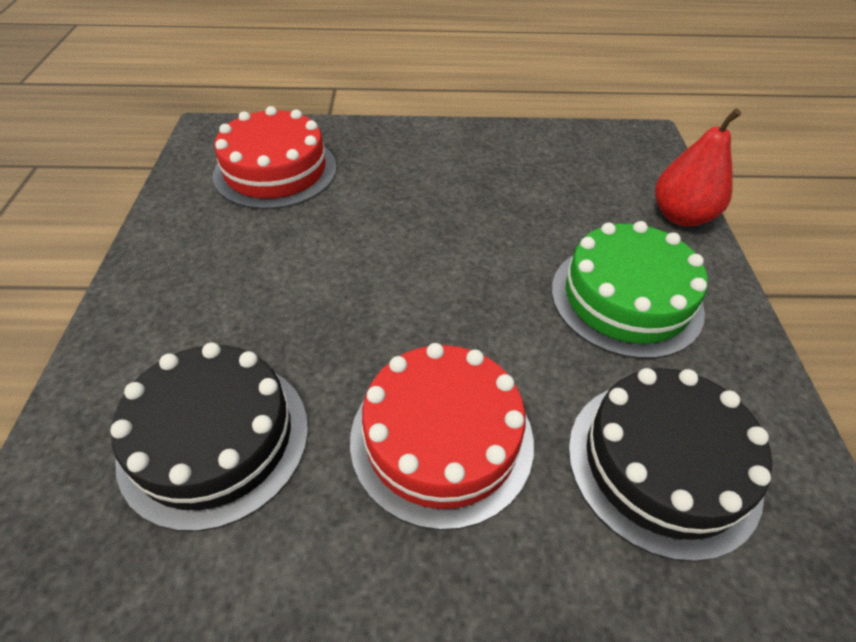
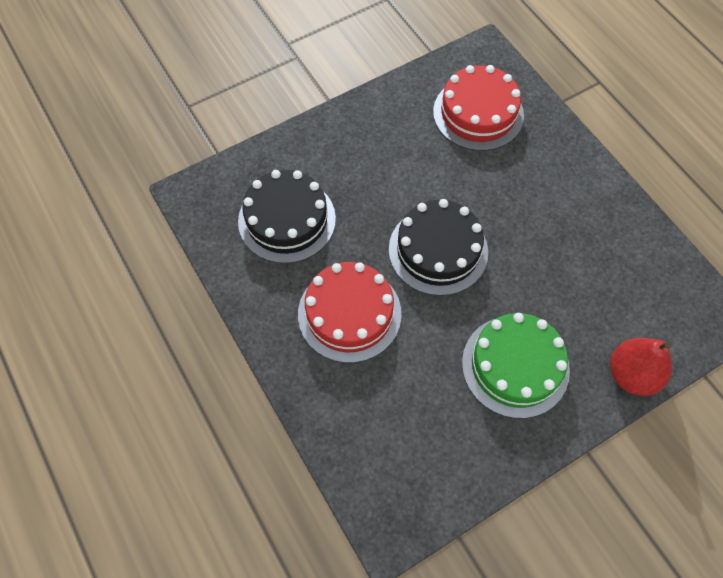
camera: 60 degrees right, 15 degrees up
(663, 464) = (402, 424): black cake -> black cake (438, 250)

